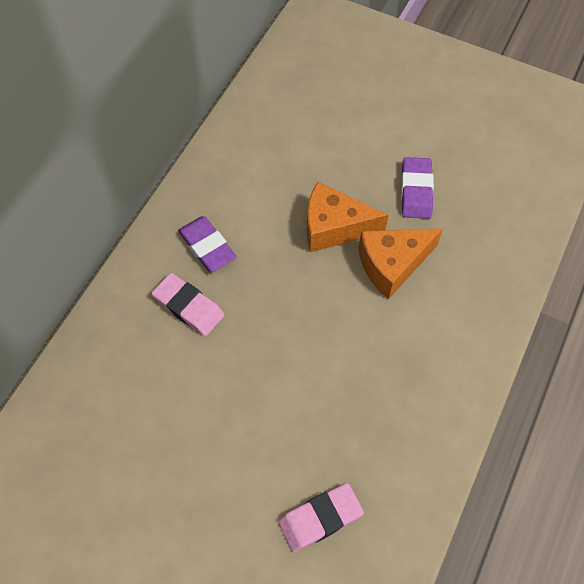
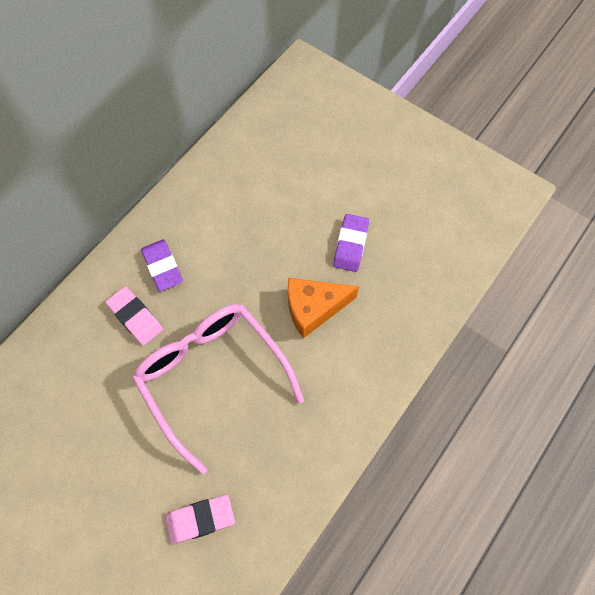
camera: 10 degrees right, 5 degrees up
(294, 357) = (212, 376): none -> pink glasses
(334, 228) = (272, 267): orange cheese -> none

